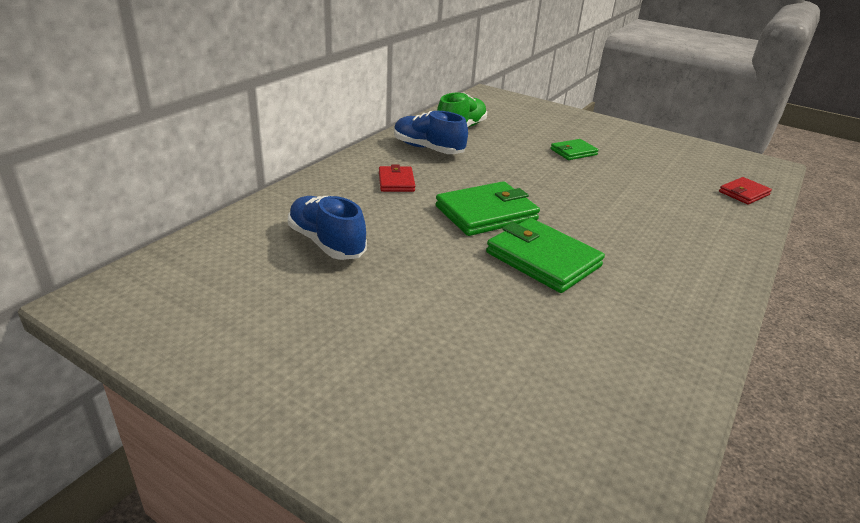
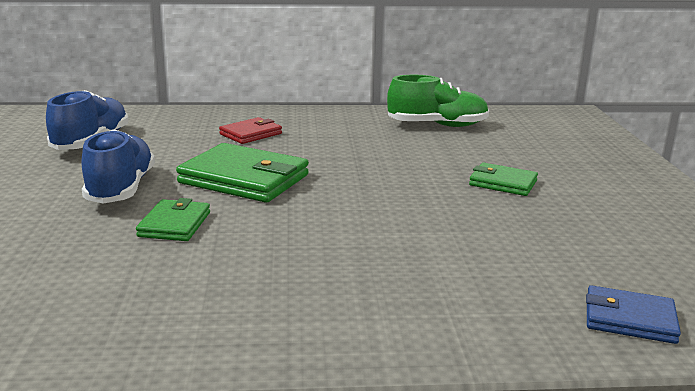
camera: 55 degrees right, 10 degrees down
(428, 149) = (352, 126): blue shoe -> blue shoe (121, 189)
(543, 259) = (174, 224): green wallet -> green wallet, size x0.56
(744, 193) = (629, 319): red wallet -> blue wallet

